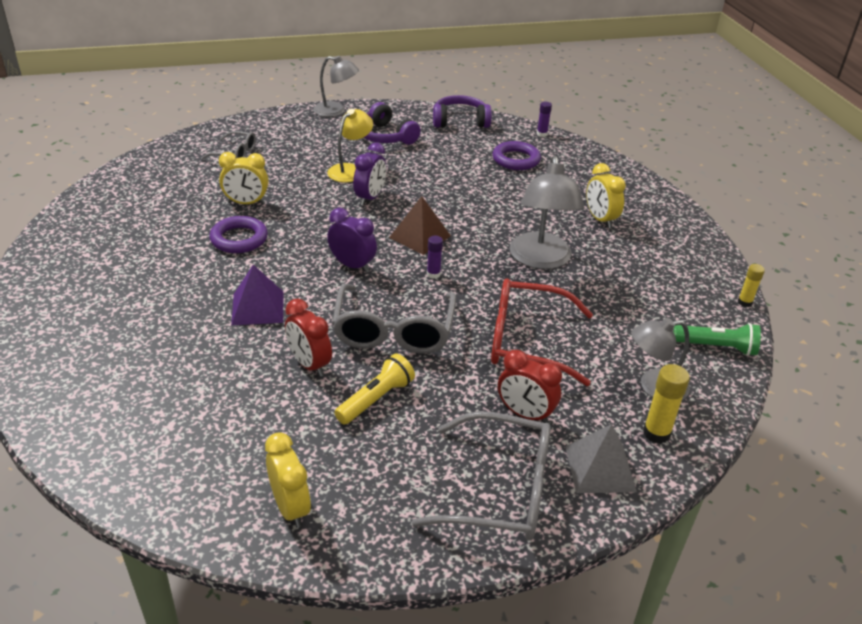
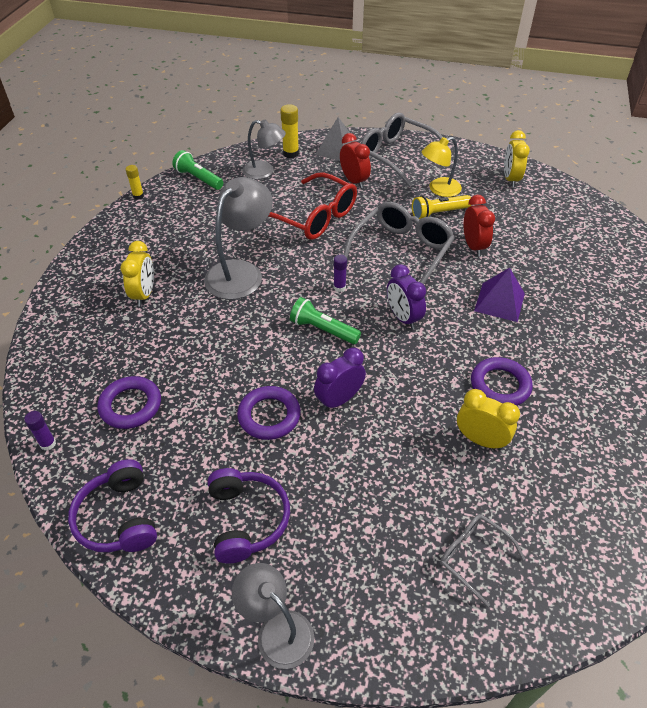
camera: 150 degrees left, 10 degrees up
(350, 170) = (335, 458): yellow lamp -> yellow lamp (439, 189)
(414, 178) = (269, 416): none -> purple ring
(420, 236) = (323, 330): brown pyramid -> green flashlight
(460, 121) = (119, 517): purple headphones -> purple headphones turned 45 degrees clockwise

